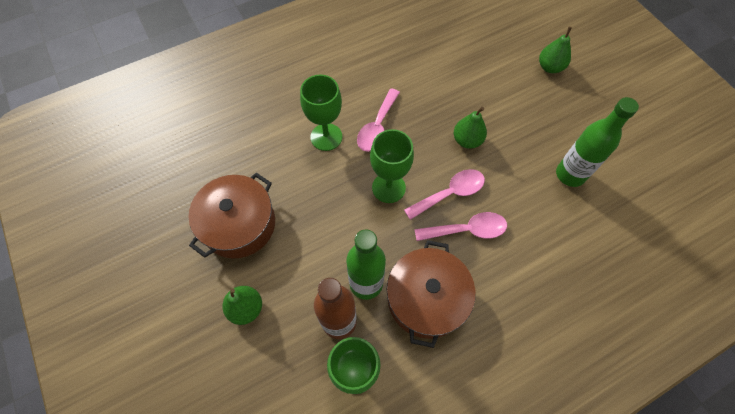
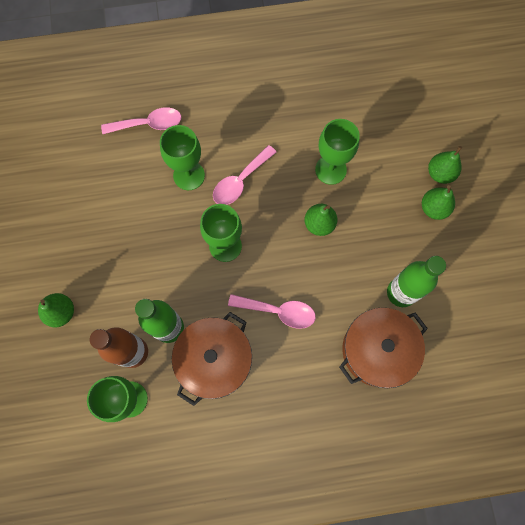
camera: 20 degrees right, 10 degrees up
(239, 224) = (81, 234): brown pot -> brown pot (377, 350)
(450, 193) = (279, 271): pink spoon -> pink spoon (148, 124)
(455, 92) = (330, 170): none -> green goblet
(559, 96) = (433, 208): none -> green pear

